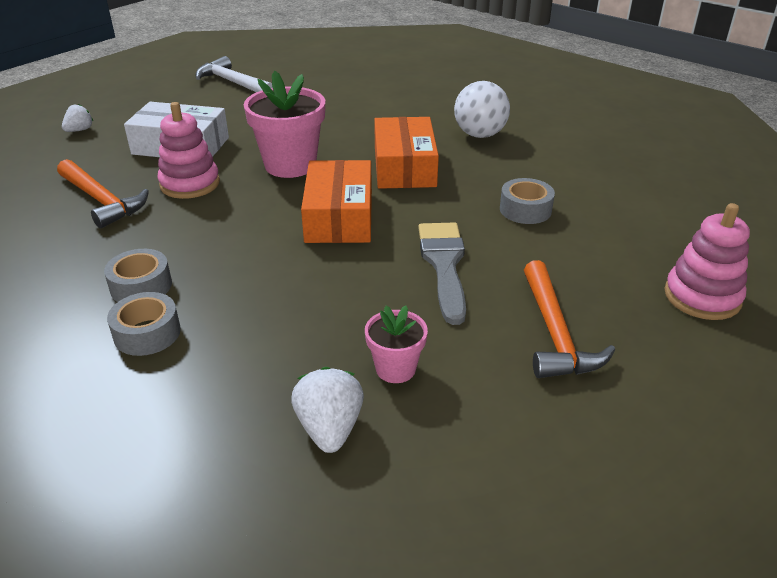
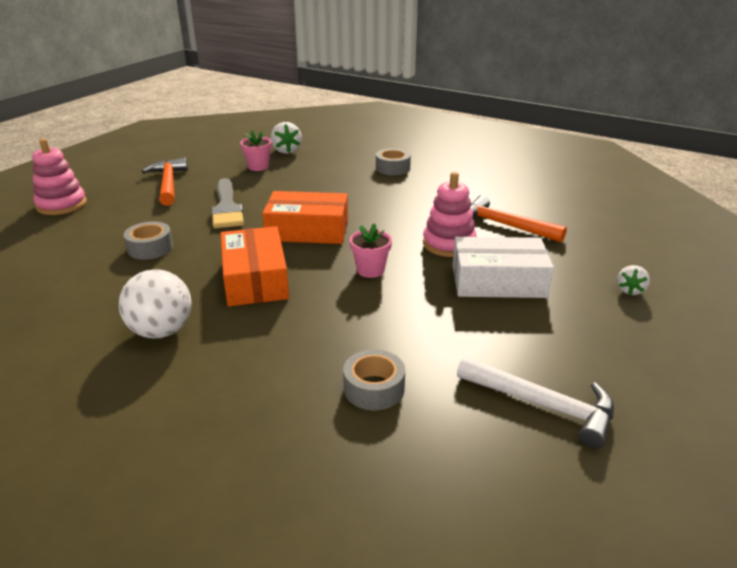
camera: 170 degrees right, 5 degrees down
(141, 286) = (416, 184): grey tape -> grey tape (374, 388)
(290, 165) = (370, 270): pink flower pot -> pink flower pot, size x0.54
(339, 216) = (307, 230): orange box -> orange box turned 75 degrees counterclockwise

